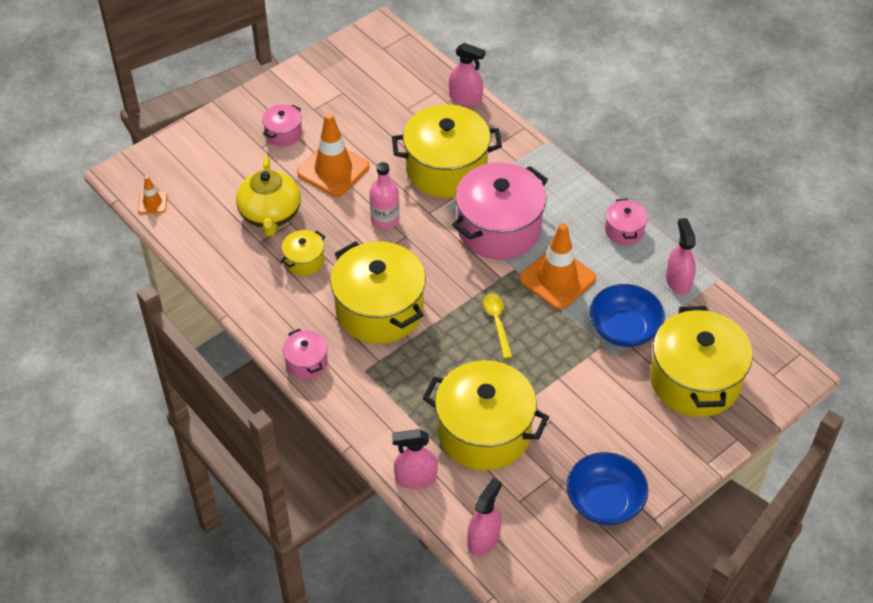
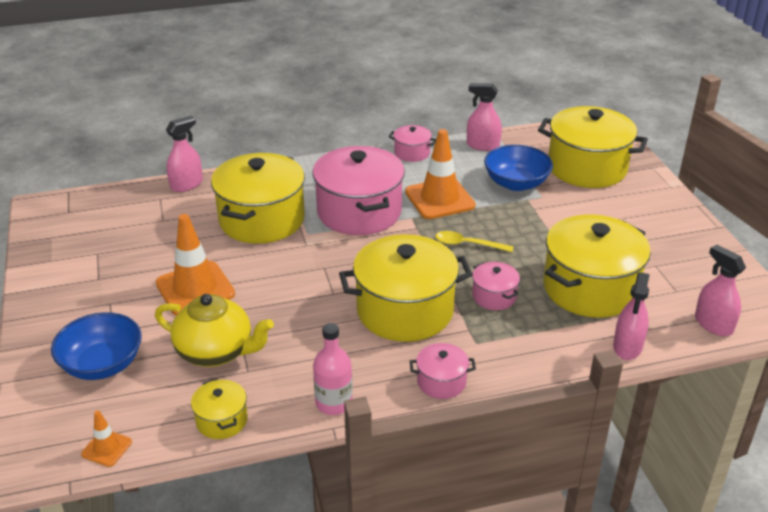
camera: 65 degrees left, 15 degrees down
(283, 133) = (109, 309): pink pot -> pink pot (494, 296)
(304, 261) = (301, 344): yellow pot -> yellow pot (222, 420)
(385, 219) = (291, 274): pink bottle -> pink bottle (334, 403)
(604, 502) = (692, 246): blue bowl -> blue bowl (102, 364)

